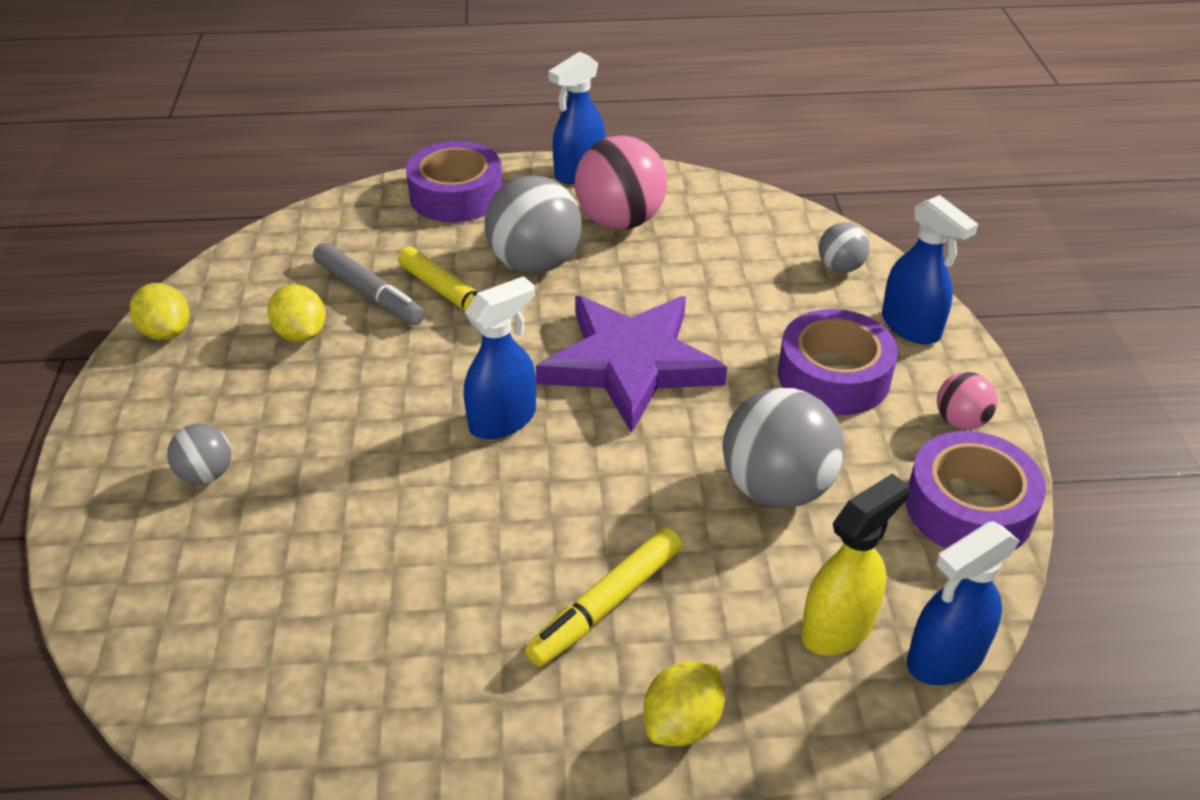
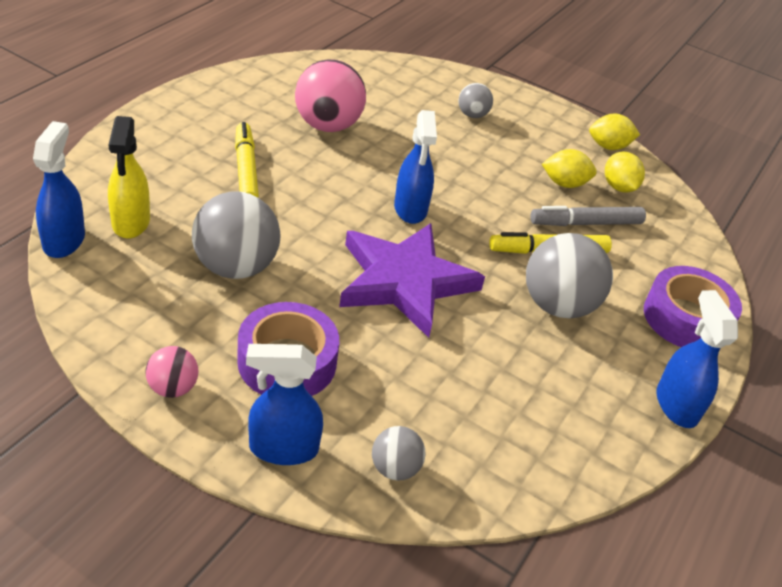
camera: 120 degrees right, 0 degrees up
(620, 221) = (579, 382): pink ball -> pink ball (327, 125)
(682, 723) = (160, 152): yellow lemon -> yellow lemon (618, 187)
(969, 507) = (116, 328): purple tape -> none

